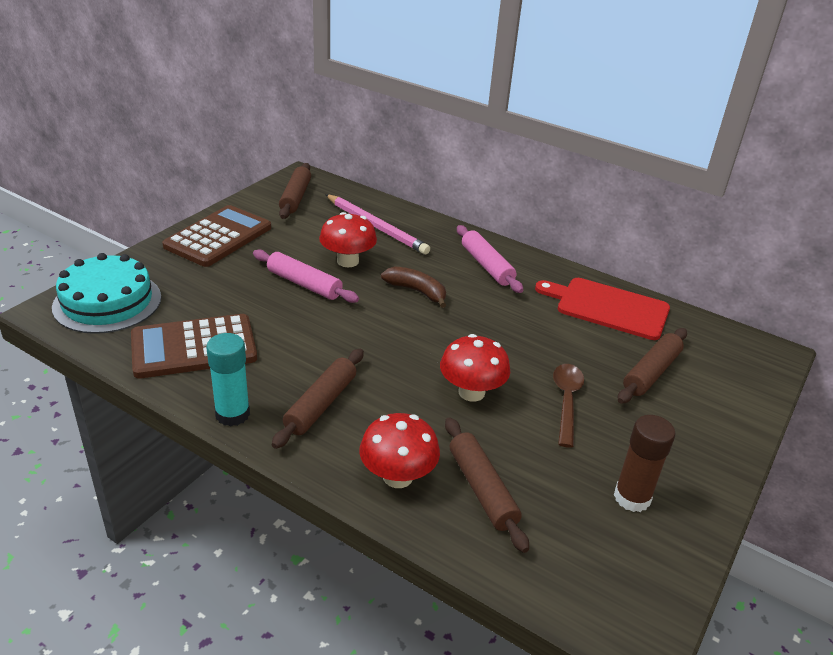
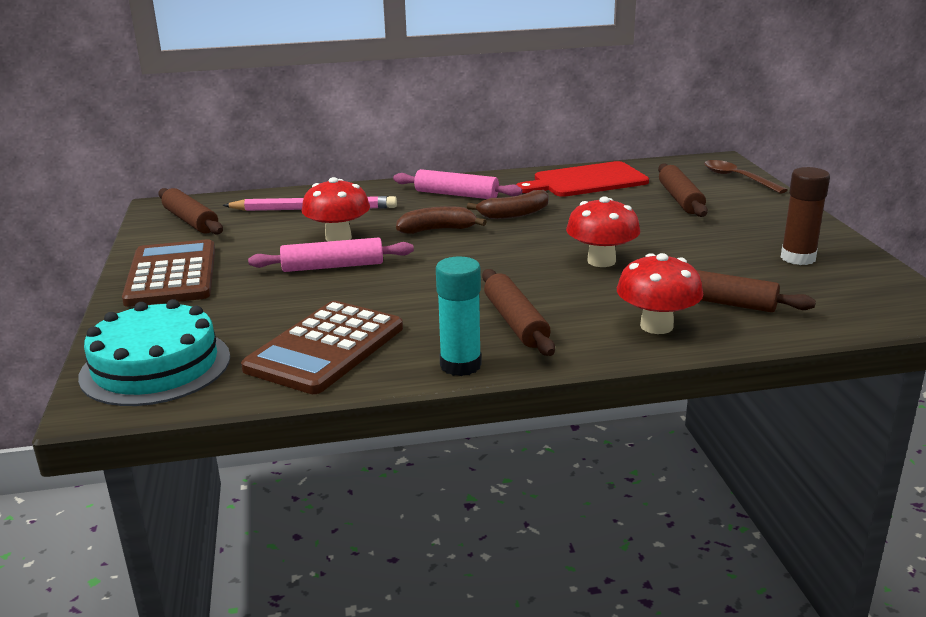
camera: 40 degrees left, 10 degrees down
(492, 309) = (514, 214): none -> brown banana
(566, 401) = (666, 235): brown spoon -> brown spoon (737, 178)

